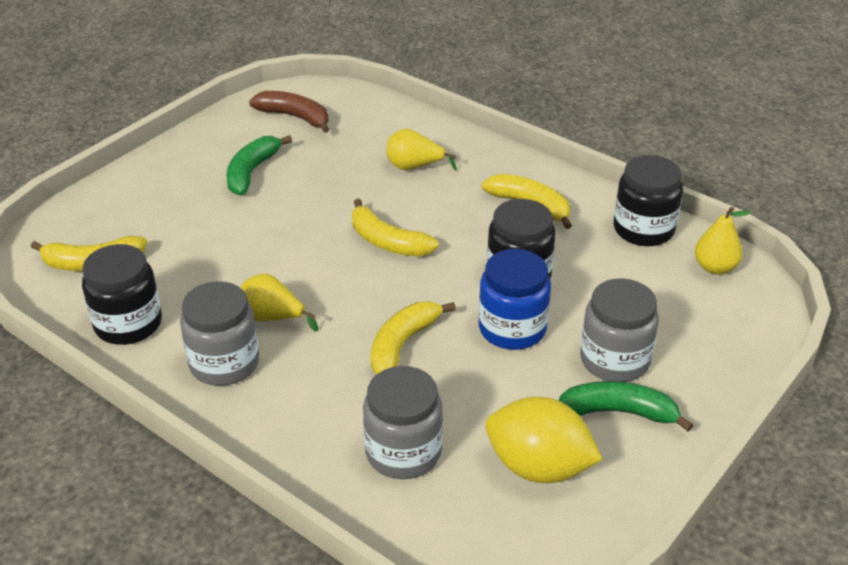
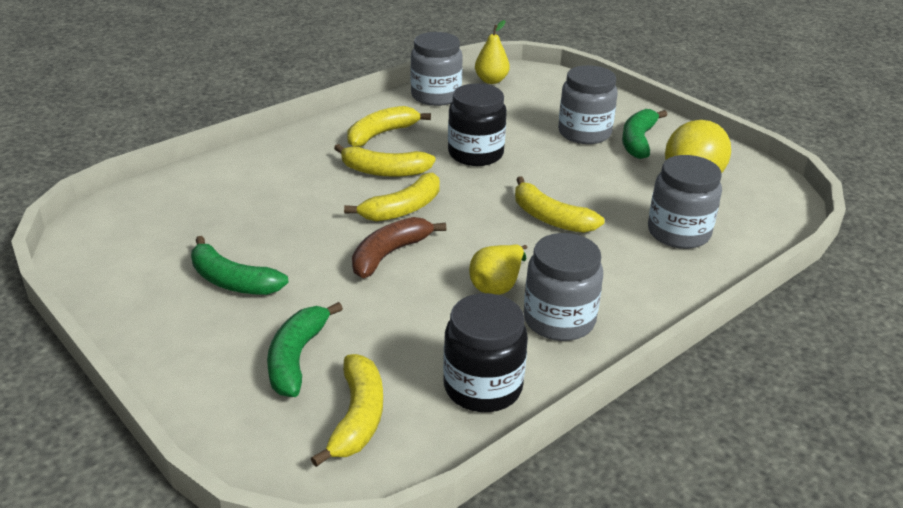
camera: 80 degrees left, 5 degrees down
(159, 222) = (297, 358): none -> green banana
(295, 117) = (137, 242): brown banana -> brown banana (389, 254)
(414, 167) = (288, 180): yellow pear -> none
(454, 219) = (384, 171): none -> yellow banana
(512, 329) = (541, 166): blue jar -> none
(643, 229) = (436, 96): black jar -> grey jar

